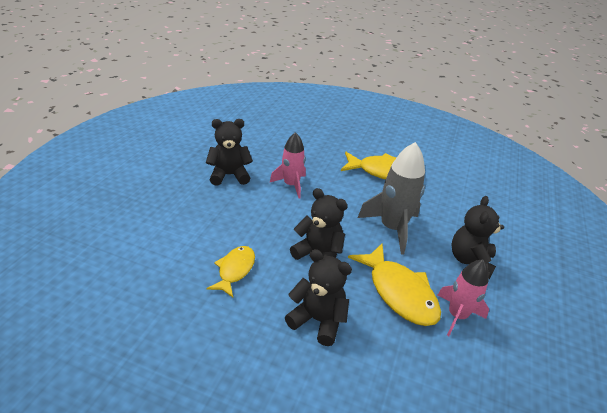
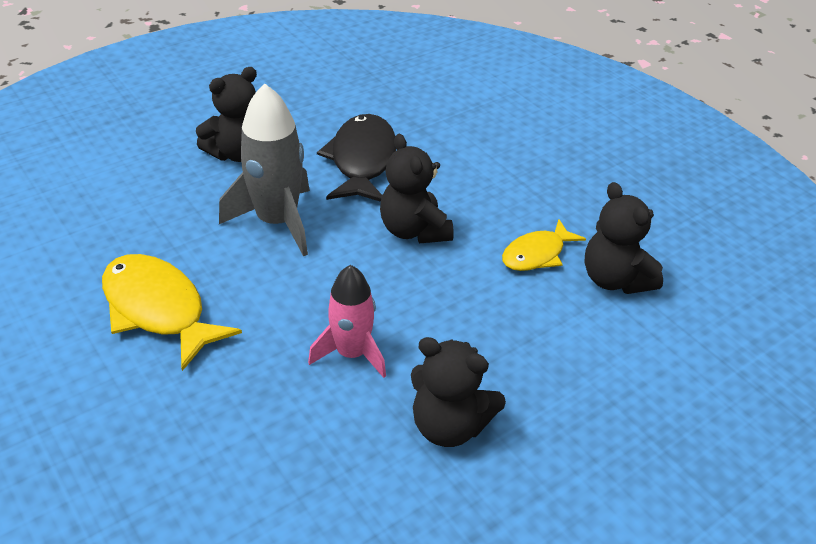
camera: 145 degrees left, 5 degrees up
(318, 320) = (476, 173): black teddy bear -> black teddy bear (614, 279)
(399, 292) = (362, 161): yellow fish -> black fish
(457, 315) = (329, 124): pink rocket -> none

